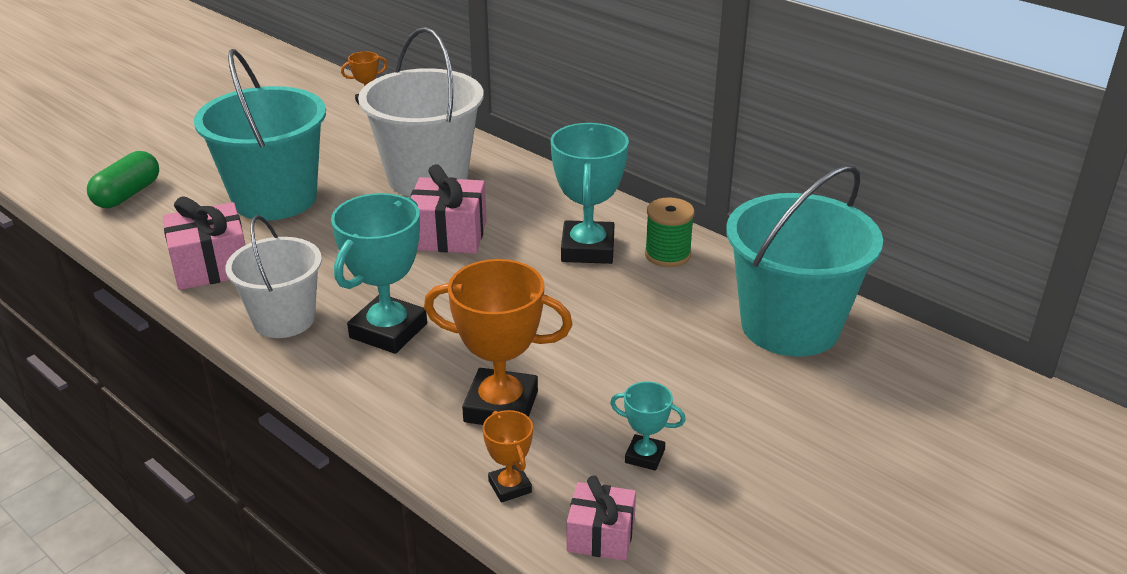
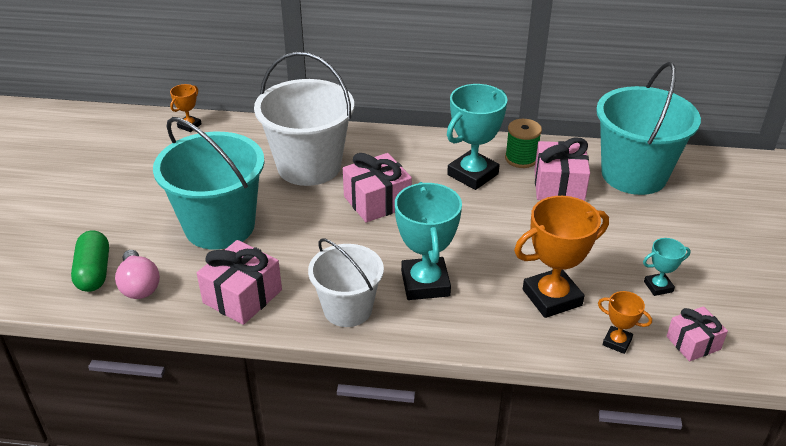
camera: 35 degrees left, 5 degrees up
(145, 220) = (139, 286): none -> pink light bulb
(587, 249) = (472, 174): turquoise trophy -> turquoise trophy turned 75 degrees clockwise
(674, 299) = (558, 186): none -> pink gift

